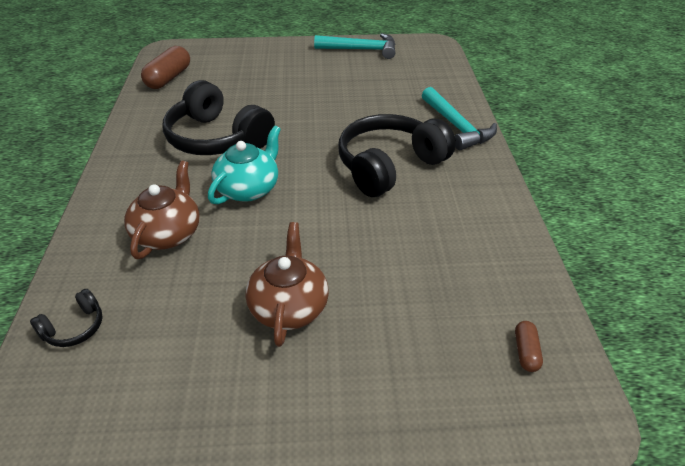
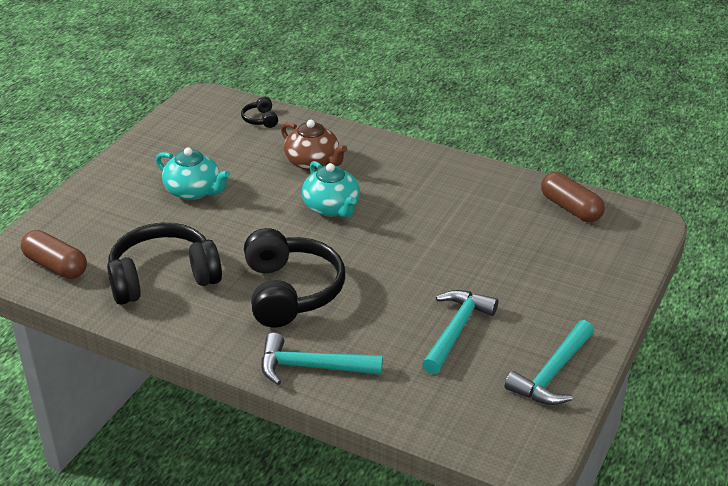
camera: 120 degrees right, 5 degrees down
(217, 138) = (423, 210): black headphones -> black headphones (163, 277)
(289, 307) = (194, 191): brown teapot -> turquoise teapot
(356, 86) = (456, 330): none -> turquoise hammer
(526, 352) = (56, 266): brown capsule -> brown capsule, size x1.97

